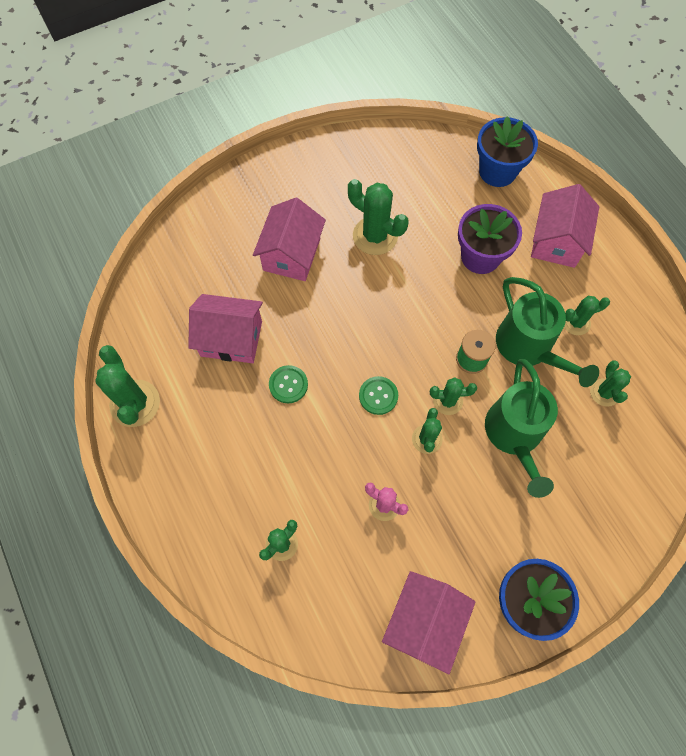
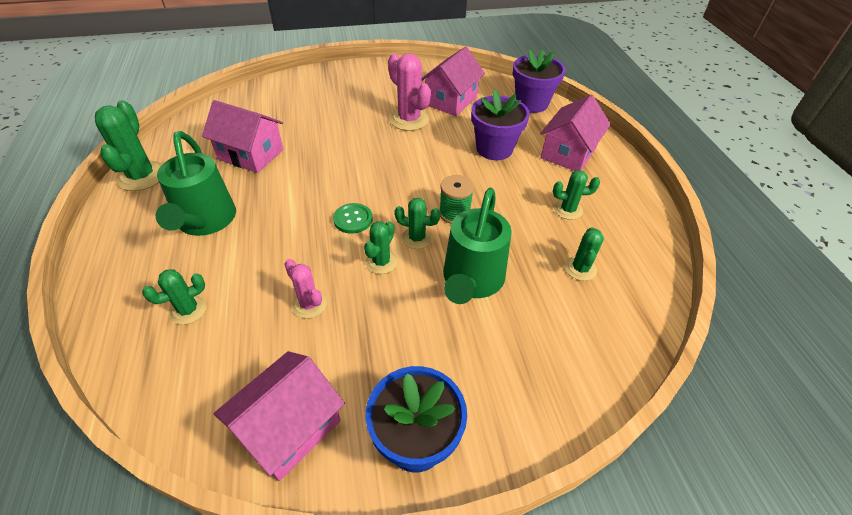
camera: 15 degrees right, 20 degrees down
(288, 385) = (277, 193): green button -> none
(292, 254) = (334, 116): pink house -> pink house (451, 101)
(375, 236) = (409, 119): green cactus -> pink cactus
(497, 171) = (531, 103): blue flower pot -> purple flower pot
(529, 348) = (514, 218): green watering can -> green watering can (205, 222)

